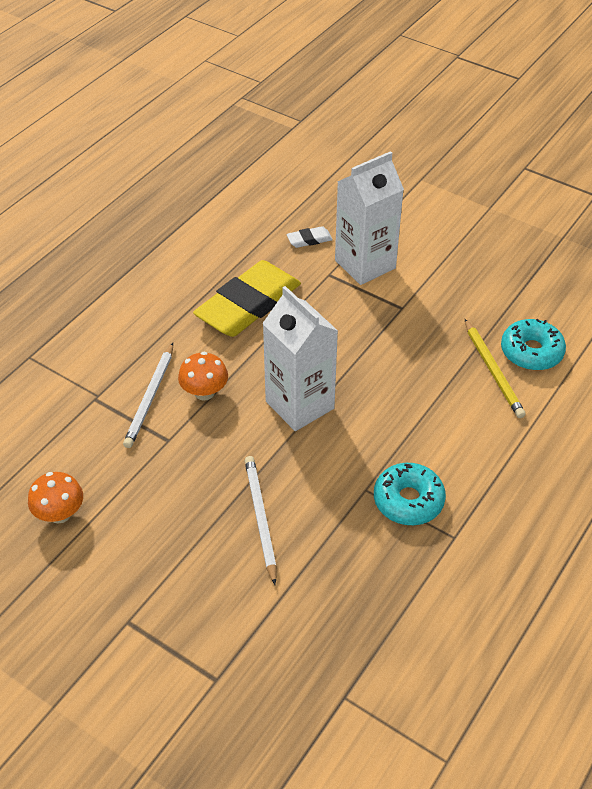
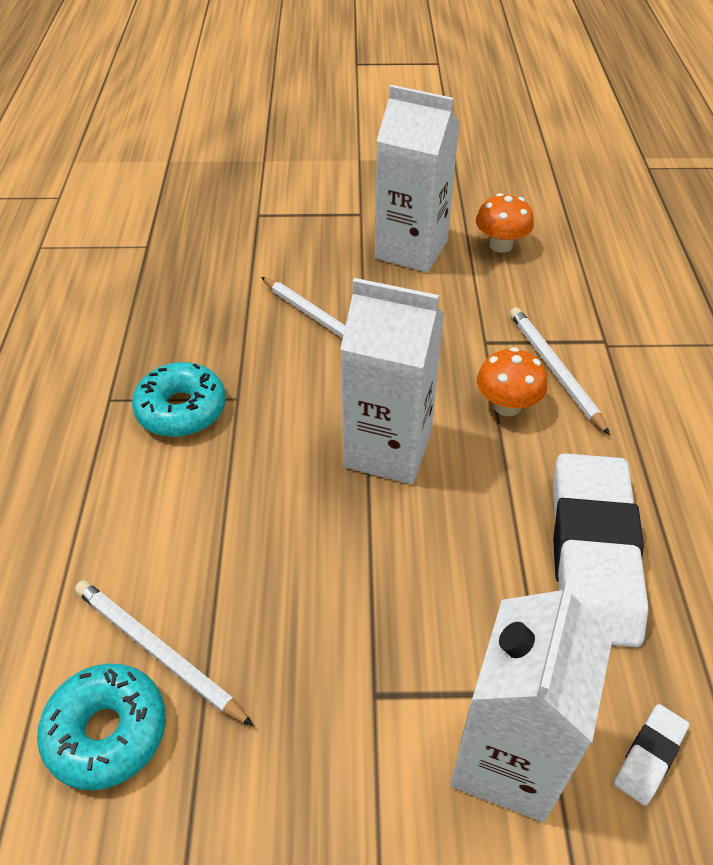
camera: 145 degrees right, 0 degrees up
(130, 551) = (411, 250): none -> white carton
(248, 305) = (593, 553): yellow eraser -> white eraser
(493, 370) = (158, 652): yellow pencil -> white pencil

